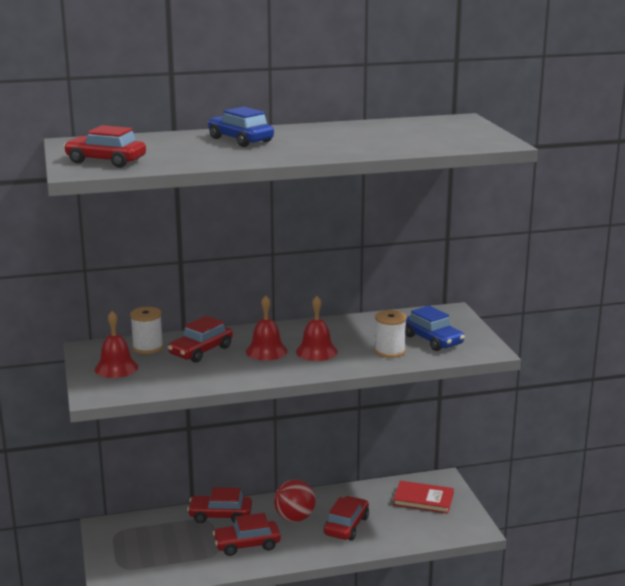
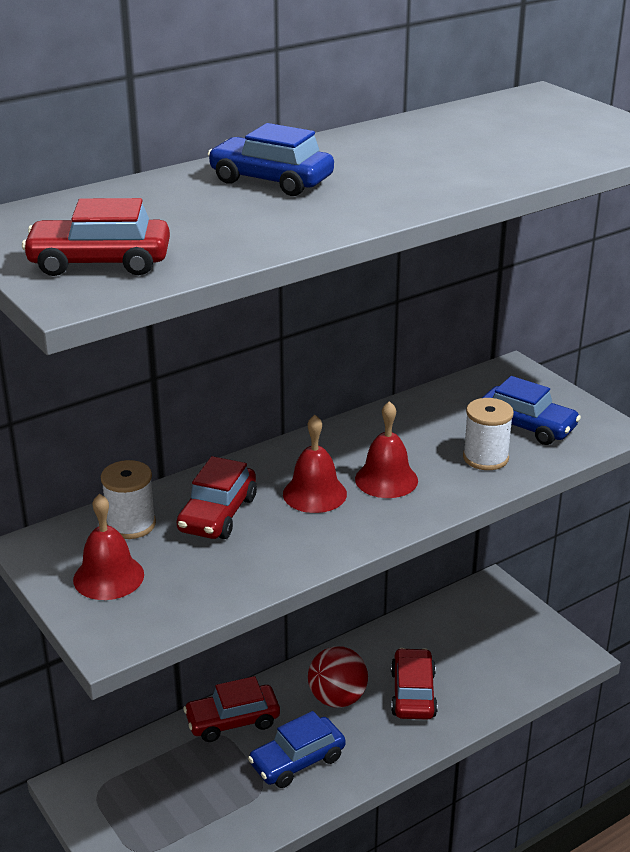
camera: 20 degrees left, 10 degrees up
(247, 544) = (297, 761): red car -> blue car
(423, 499) = (486, 625): red book -> none

